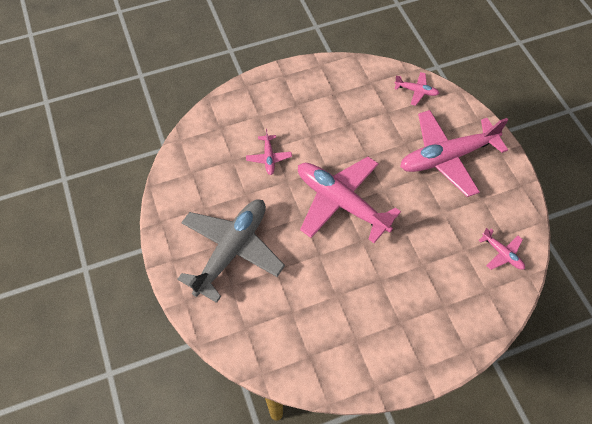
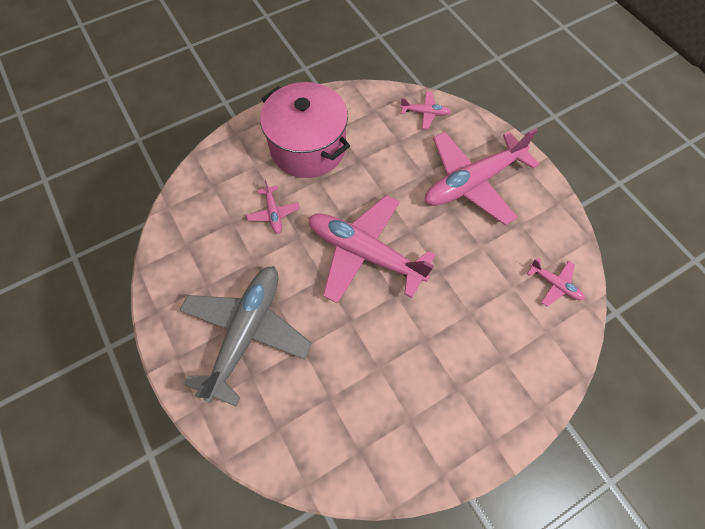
camera: 10 degrees left, 5 degrees up
(307, 107) = (308, 147): none -> pink pot

